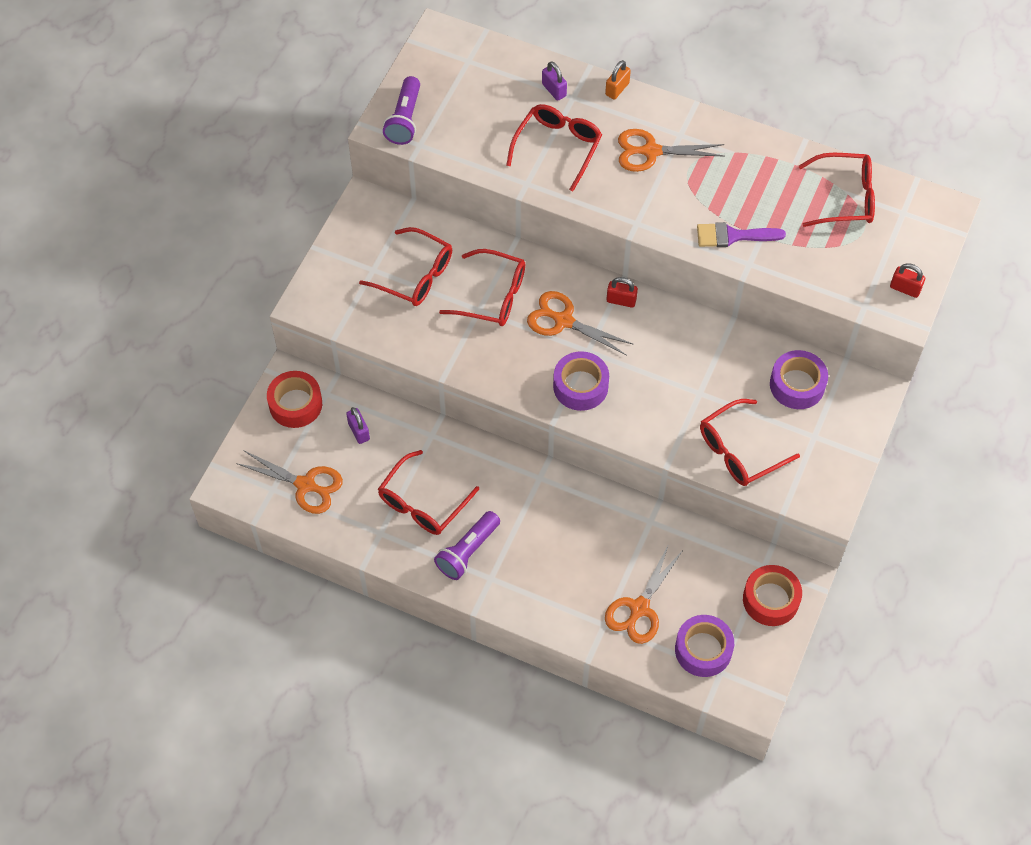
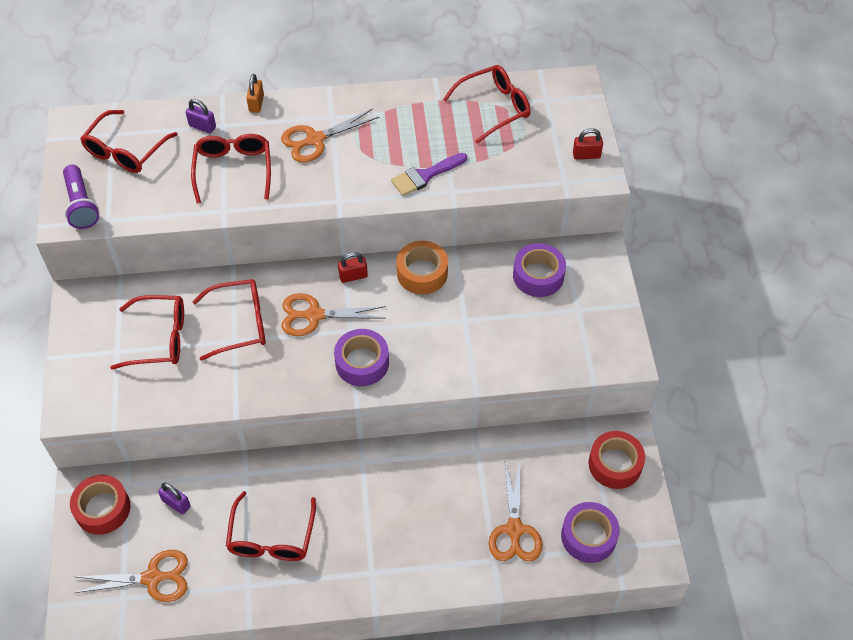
camera: 30 degrees left, 5 degrees down
(468, 551) = (337, 559): purple flashlight -> none
(687, 328) = (422, 273): none -> orange tape
(739, 451) = (527, 350): red glasses -> red glasses (126, 151)

